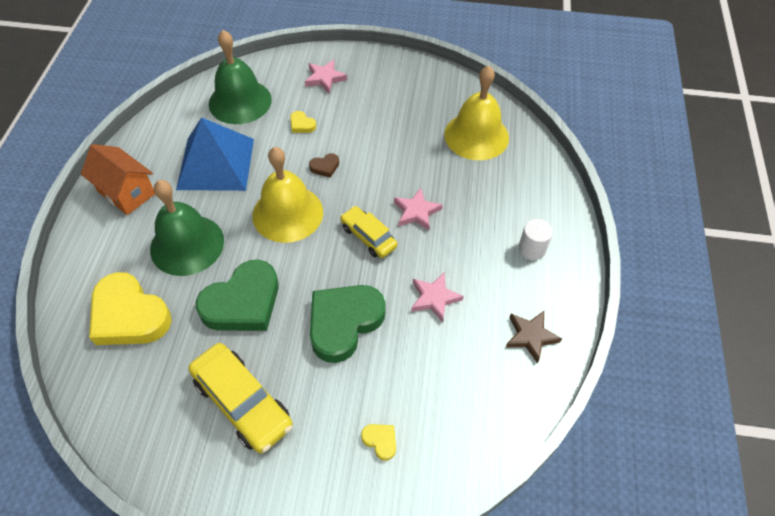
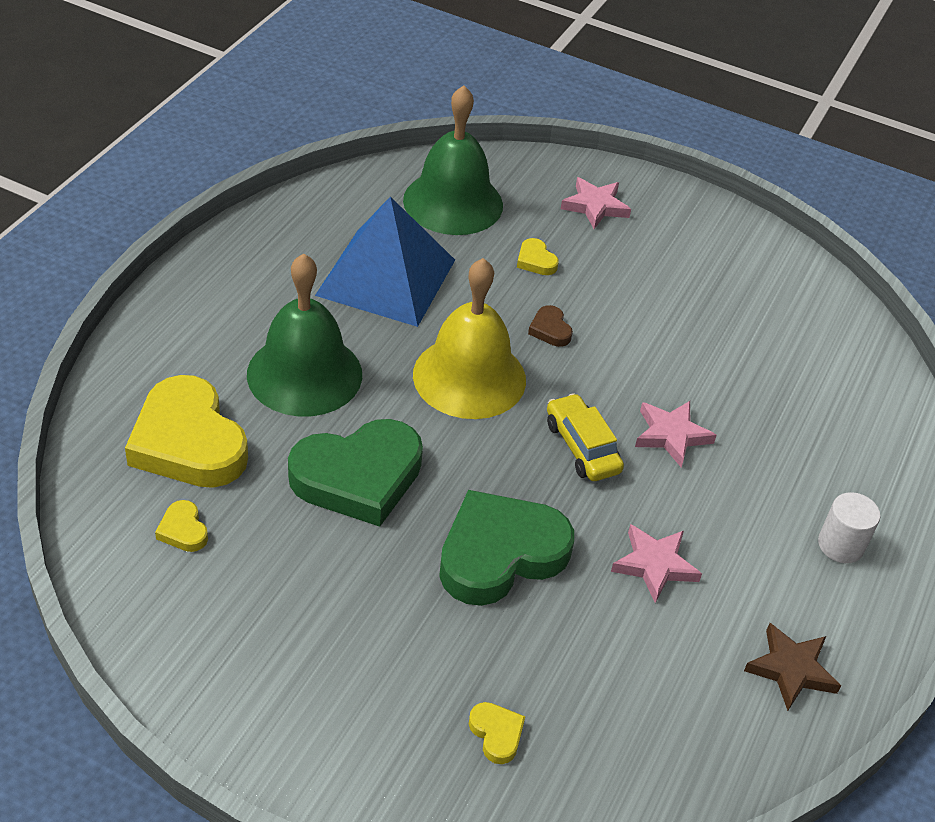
camera: 15 degrees right, 10 degrees down
(126, 192) = (242, 278): orange house -> none
(146, 376) = (183, 530): none -> yellow heart
(242, 403) = (309, 611): yellow car -> none
(325, 167) = (550, 330): brown heart -> brown heart turned 75 degrees clockwise
(476, 136) = (809, 355): yellow bell -> none

